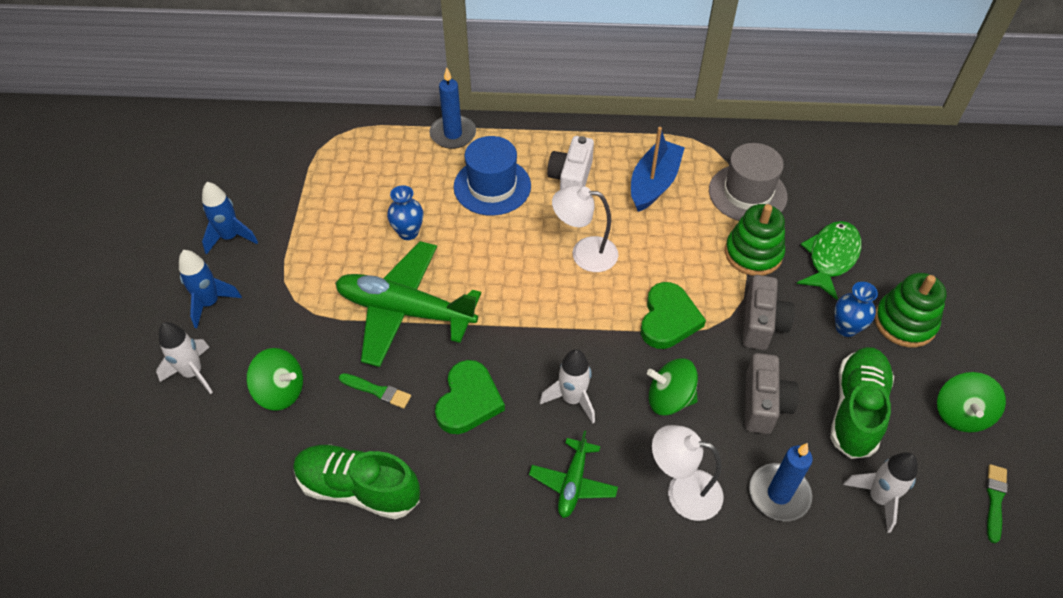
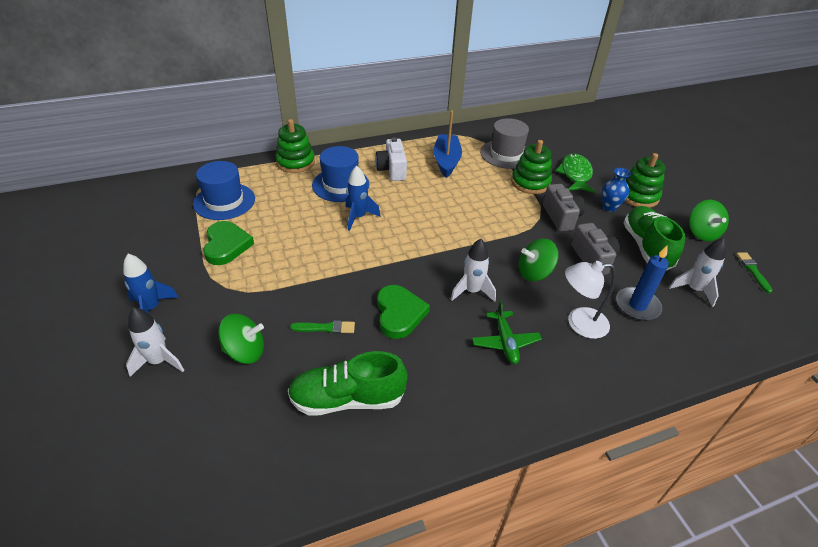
camera: 25 degrees left, 10 degrees down
(230, 237) = (149, 260): blue rocket -> blue rocket (358, 217)
(342, 174) = (224, 201): none -> blue hat
(405, 311) = (319, 271): green plane -> none
(408, 232) = (294, 224): blue vase -> none
(453, 134) = (295, 162): blue candle -> green stacking toy
(584, 253) = (426, 207): white lamp -> none
(668, 319) = (503, 229): green heart -> green heart (226, 245)

